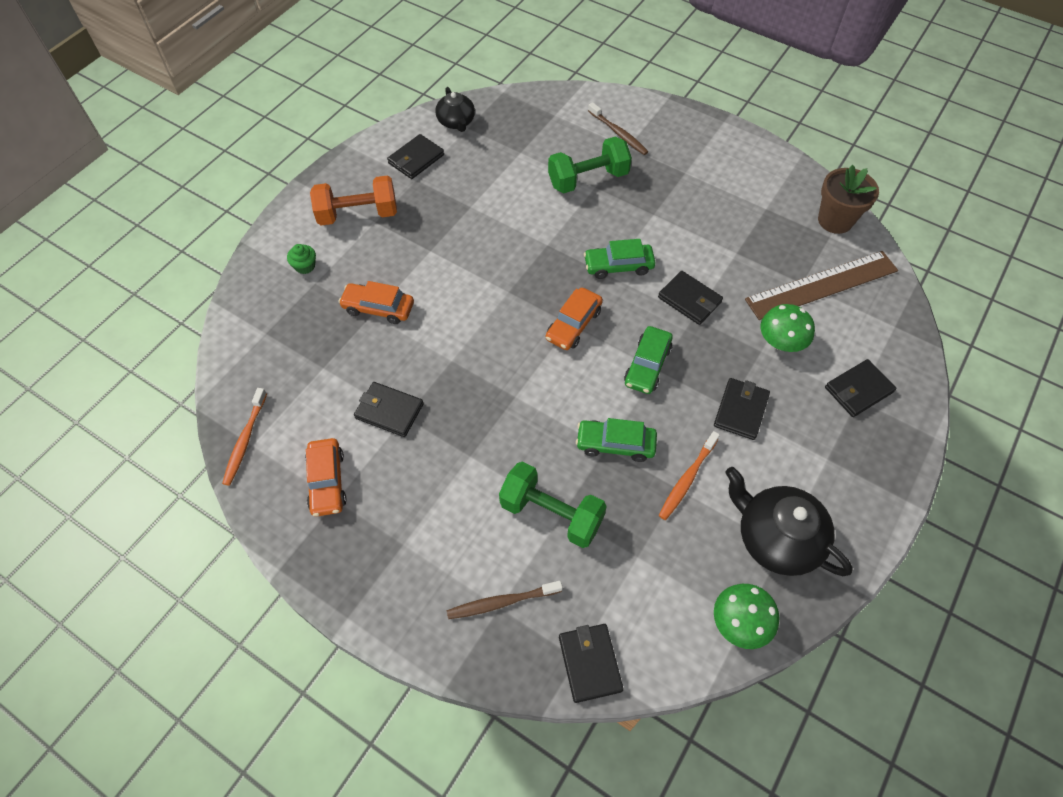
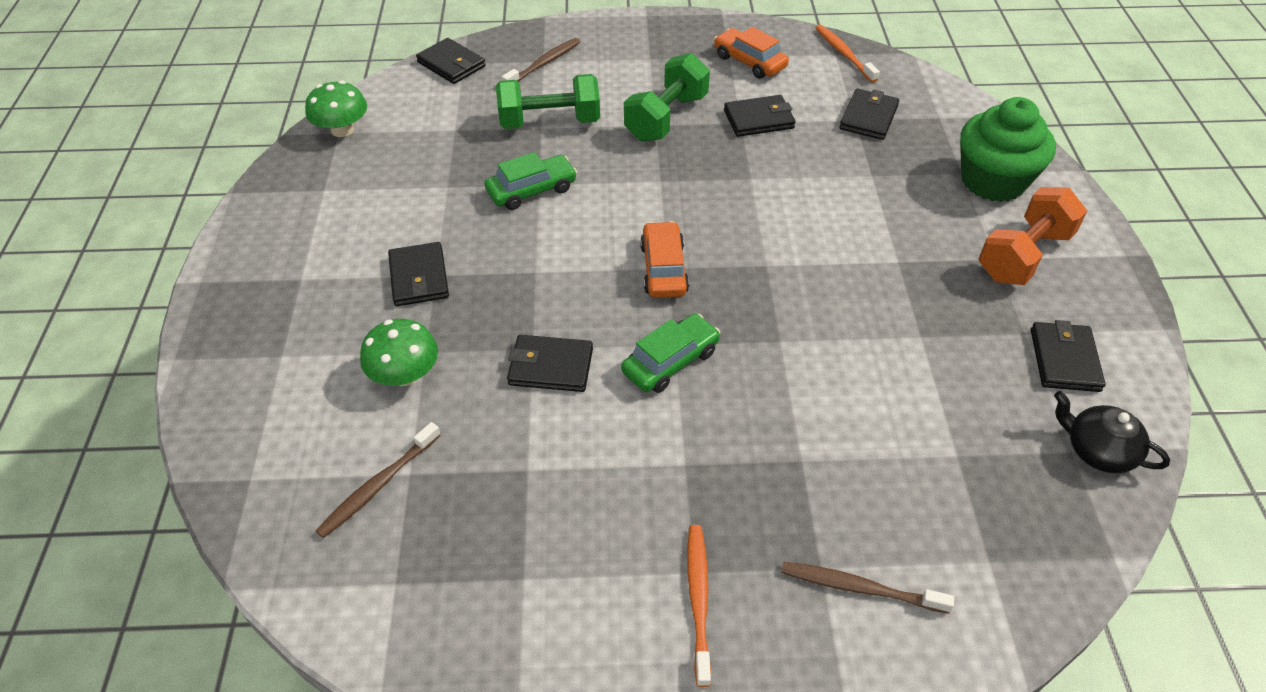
camera: 145 degrees right, 10 degrees down
(305, 266) = (993, 181): green cupcake -> green cupcake, size x2.46
(378, 308) = (873, 183): orange car -> none
(588, 179) = (823, 467): green dumbbell -> green dumbbell (666, 118)
(647, 365) = (550, 270): green car -> none
(687, 479) = (443, 196): orange toothbrush -> orange toothbrush (698, 599)
(776, 538) = (332, 193): black teapot -> none
(822, 285) = (378, 485): brown ruler -> brown toothbrush
(835, 220) = (397, 623): brown flower pot -> none
(858, 390) = (283, 366): black wallet -> black wallet (868, 117)

